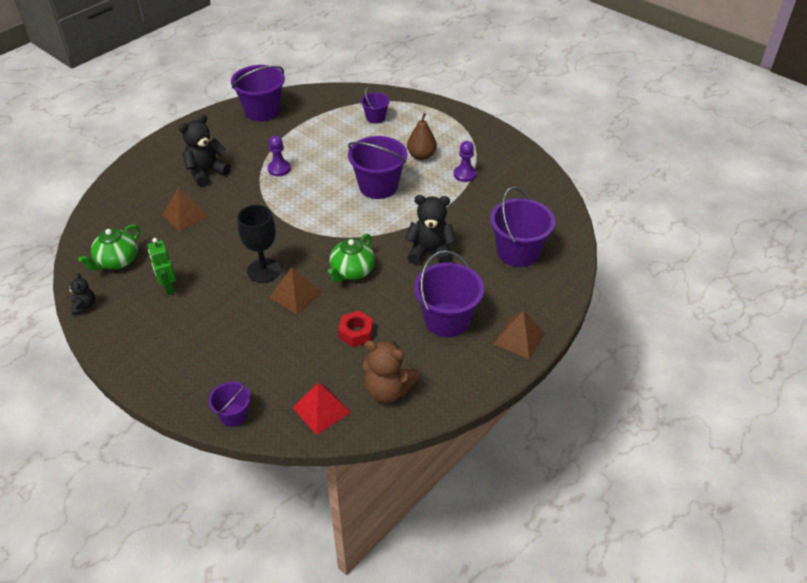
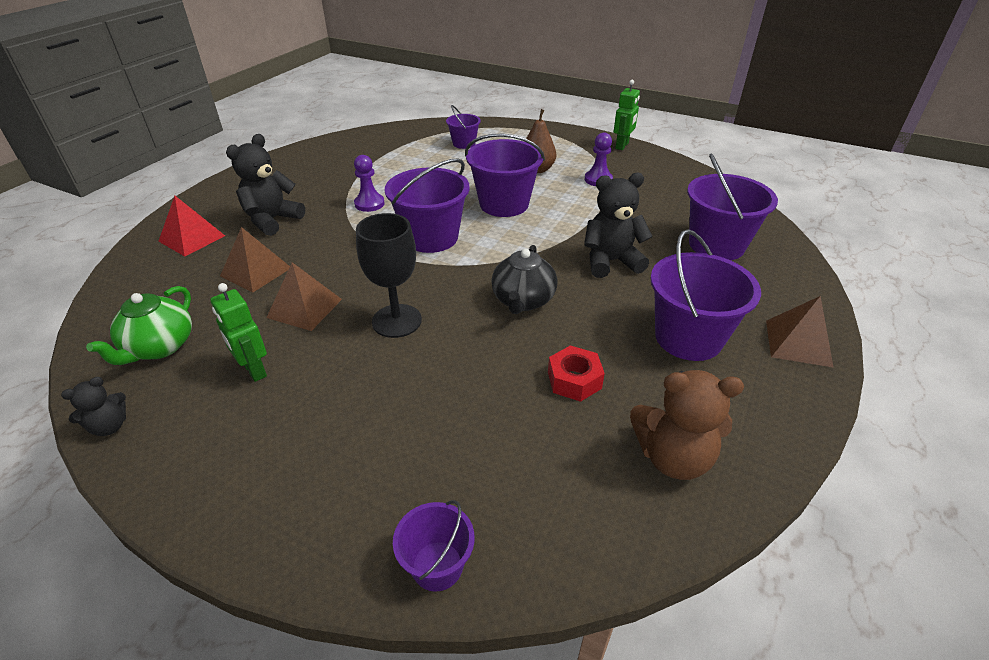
camera: 15 degrees left, 5 degrees down
(84, 306) = (109, 426): black teddy bear -> black teddy bear turned 75 degrees clockwise
(262, 111) = (325, 153): purple bucket -> purple bucket (431, 237)
(295, 295) = (458, 344): brown pyramid -> brown pyramid (305, 308)
(321, 410) = (587, 516): red pyramid -> red pyramid (192, 238)
(352, 271) = (523, 300): green teapot -> black teapot
(506, 141) = (622, 146): none -> green robot

